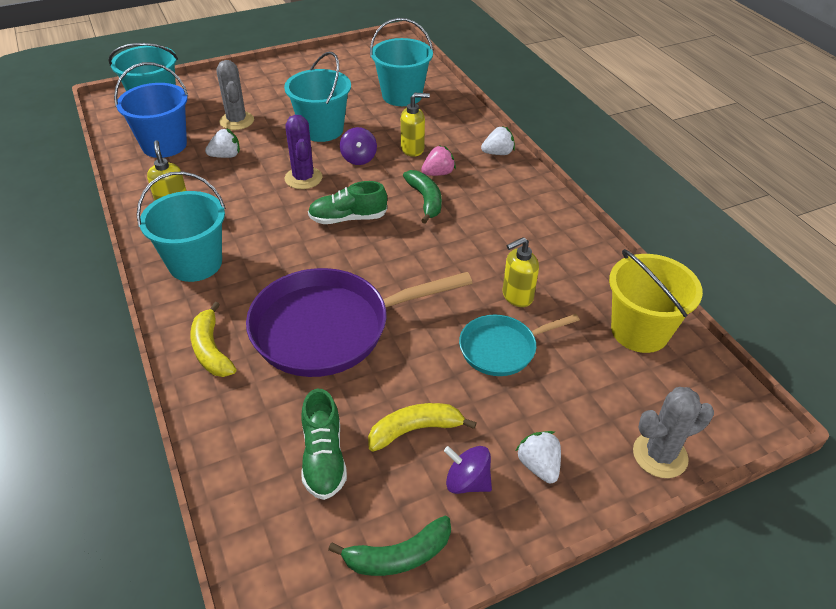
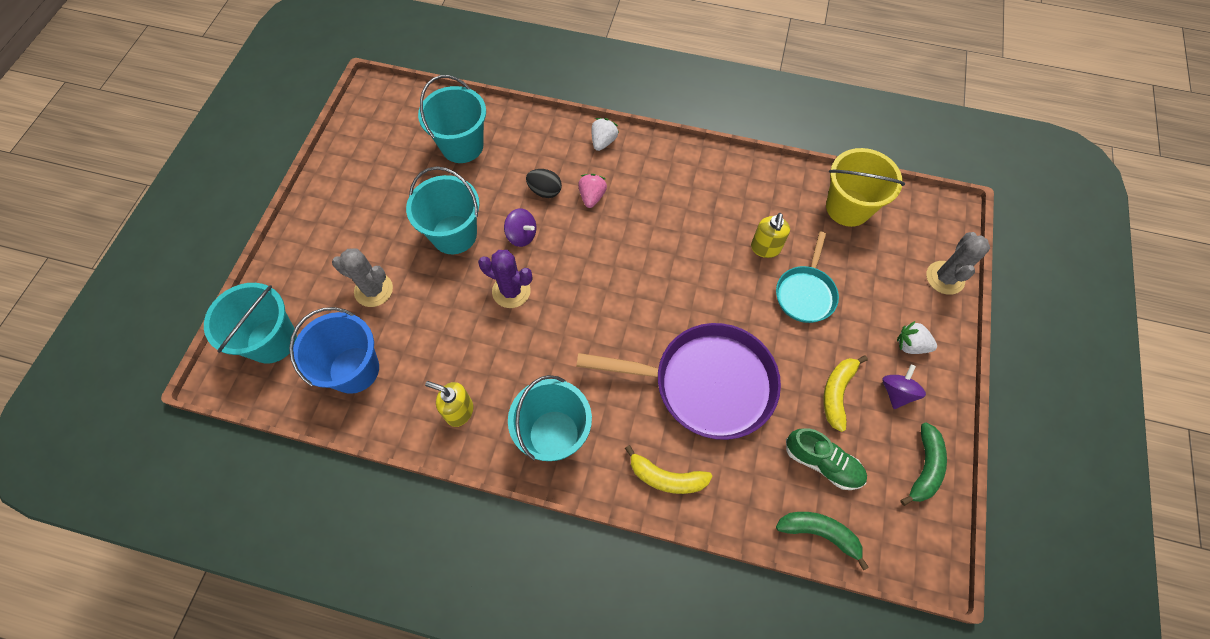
camera: 50 degrees left, 20 degrees up
(226, 156) = (421, 329): white strawberry -> none
(330, 328) = (705, 384): purple pan -> purple pan turned 105 degrees counterclockwise
(348, 218) = (592, 293): green shoe -> none
(413, 149) = (545, 191): yellow soap dispenser -> black egg
(425, 200) = (617, 228): green banana -> green banana (819, 533)
(467, 481) = (896, 392): purple spinning top -> purple spinning top turned 135 degrees clockwise

